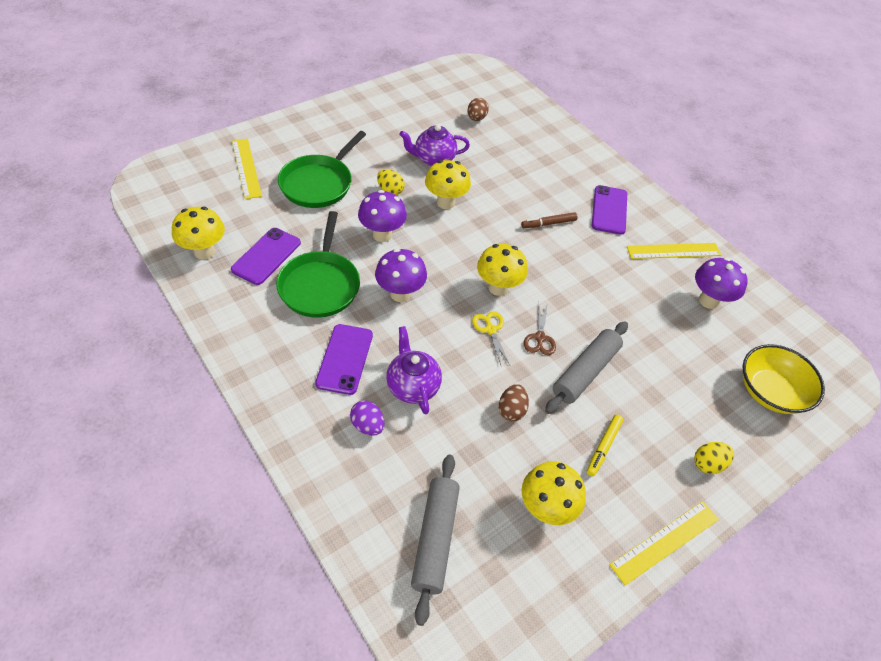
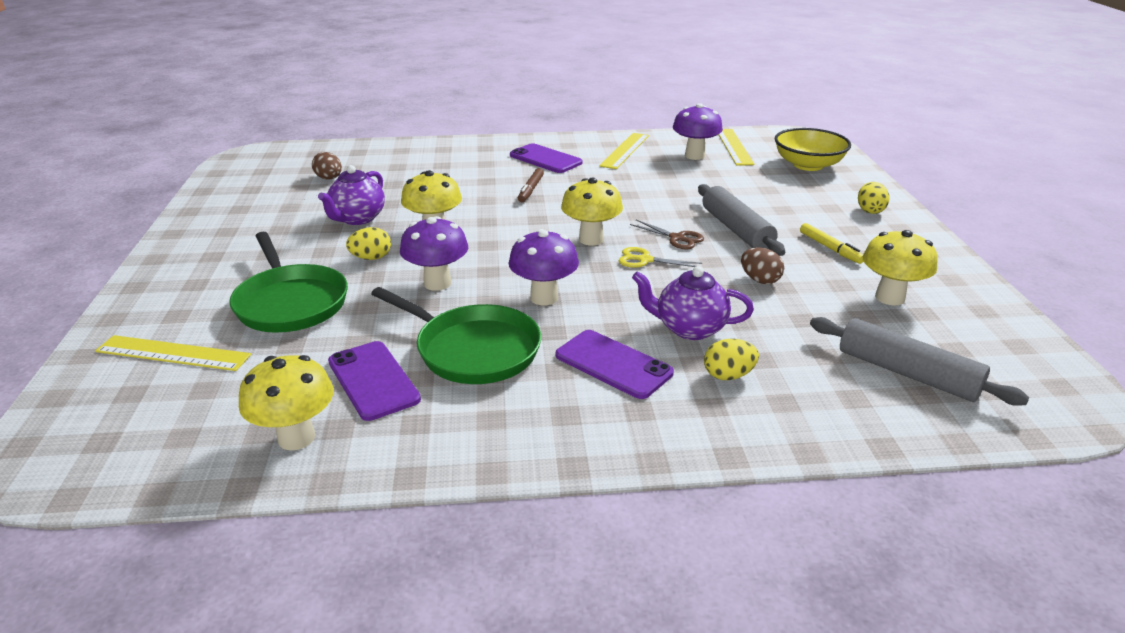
camera: 55 degrees left, 20 degrees down
(367, 425) = (728, 375): purple egg -> yellow egg
(665, 542) = (944, 253): yellow ruler -> yellow ruler (734, 147)

